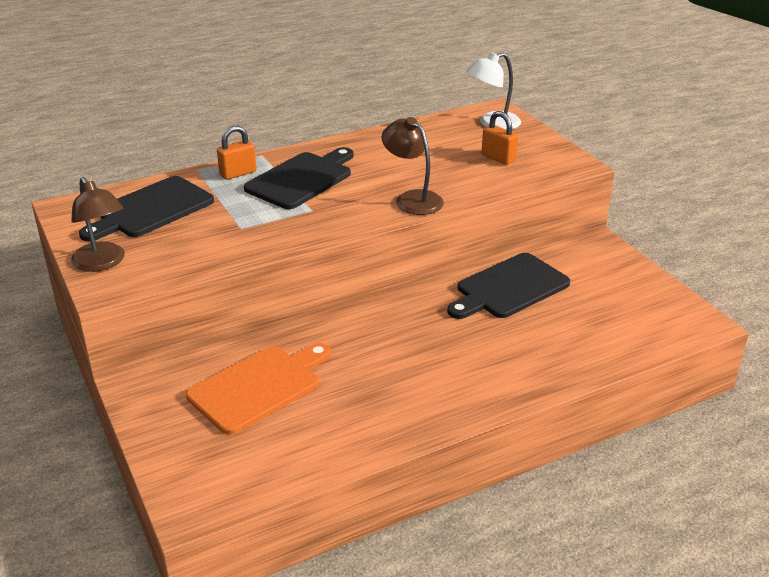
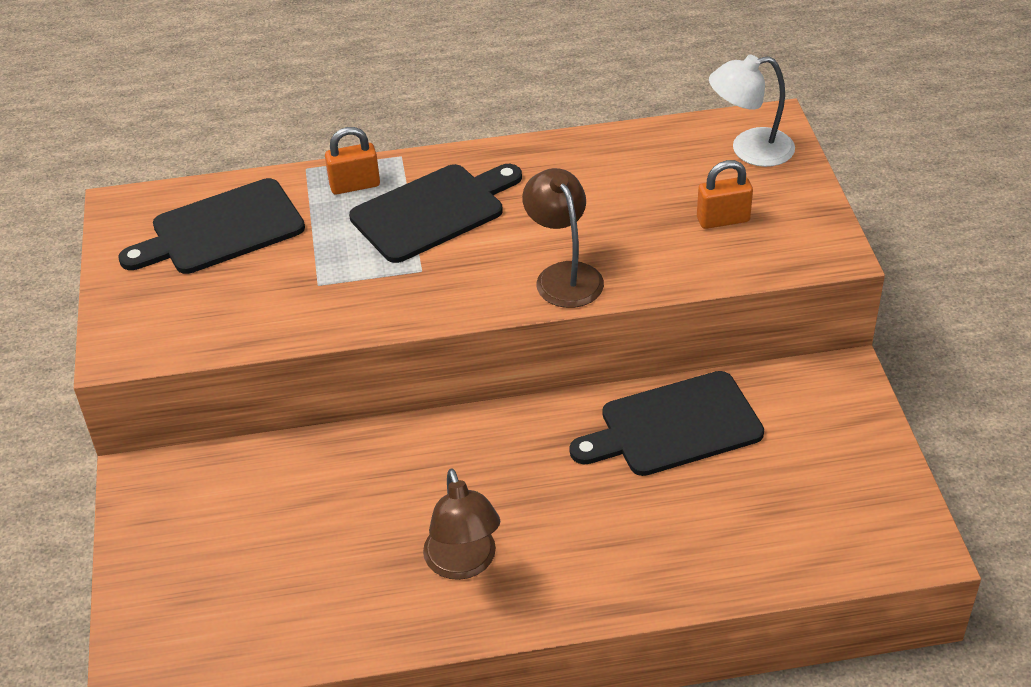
camera: 20 degrees right, 10 degrees up
(102, 263) = (130, 310): brown lamp -> brown lamp (463, 564)
(259, 387) = (282, 514): orange cutting board -> none
(498, 158) = (723, 220): orange padlock -> orange padlock turned 75 degrees counterclockwise

